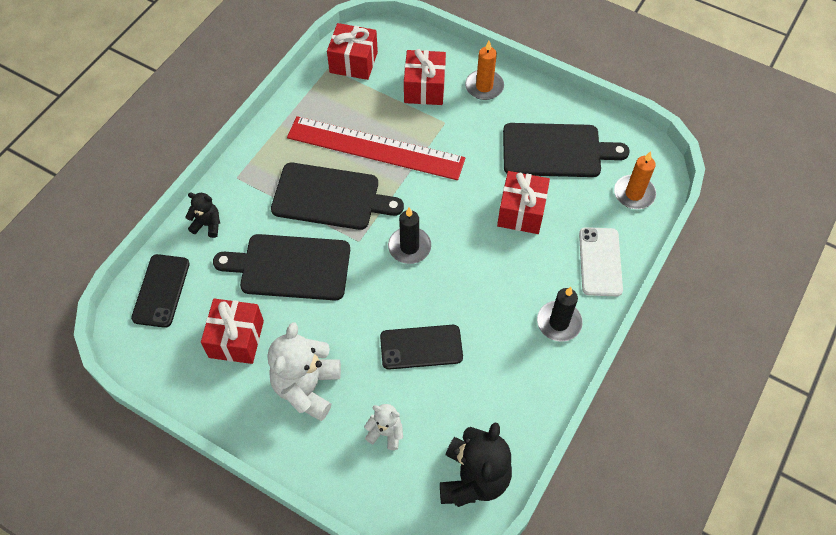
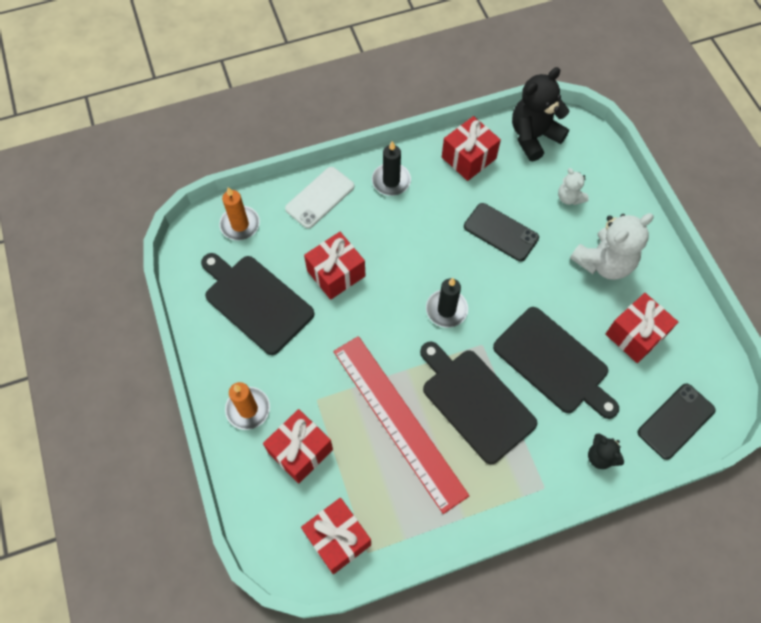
camera: 140 degrees left, 5 degrees up
(514, 401) = (468, 158): none -> red gift

